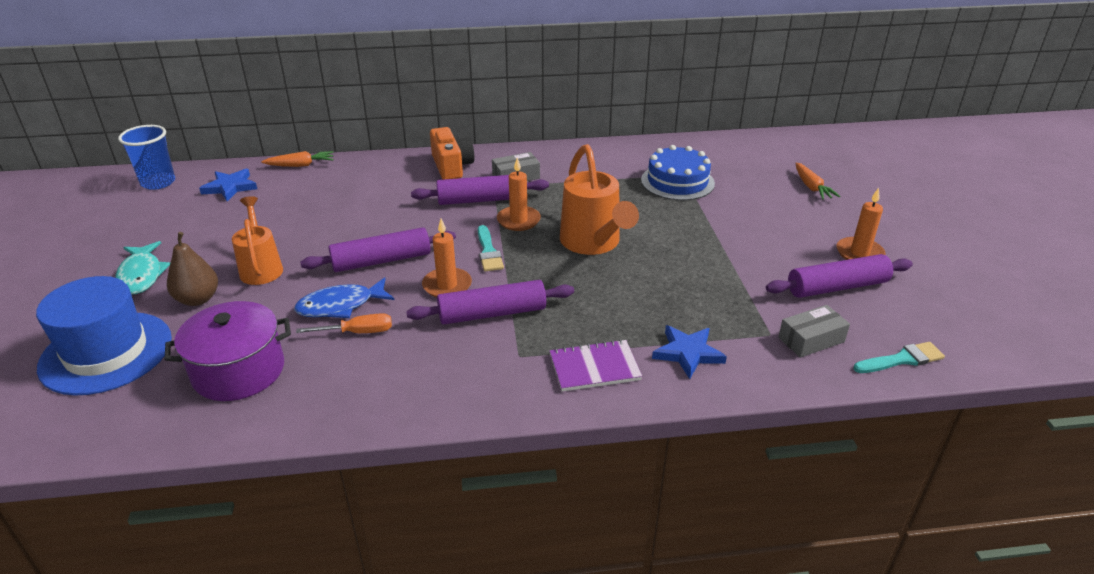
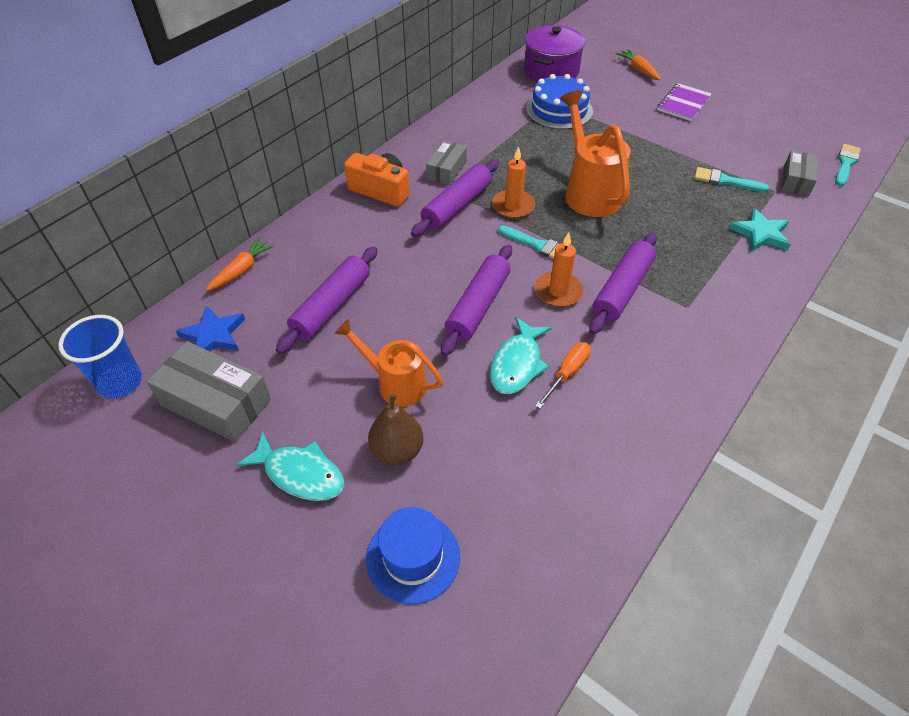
camera: 45 degrees left, 15 degrees up
(106, 352) = (413, 557): blue hat -> blue hat, size x0.65
(173, 218) = (216, 402): none -> grey box
(239, 371) = (544, 473): purple pot -> purple pot (551, 71)
(340, 306) = (517, 364): blue fish -> turquoise fish
(593, 243) = (589, 192): orange watering can -> orange watering can turned 135 degrees counterclockwise
(594, 367) = (736, 281): purple notebook -> purple notebook (683, 104)
(687, 353) = (761, 234): blue star -> turquoise star
(733, 300) = (725, 181): none -> turquoise brush
(812, 187) = (638, 70): orange carrot -> orange carrot turned 150 degrees counterclockwise
(837, 287) = (755, 136): purple rolling pin -> purple rolling pin (332, 306)
(859, 253) = (731, 105): orange candle -> none

